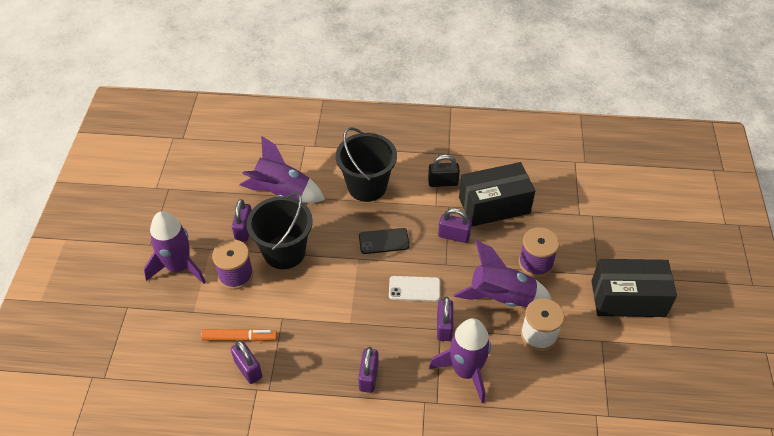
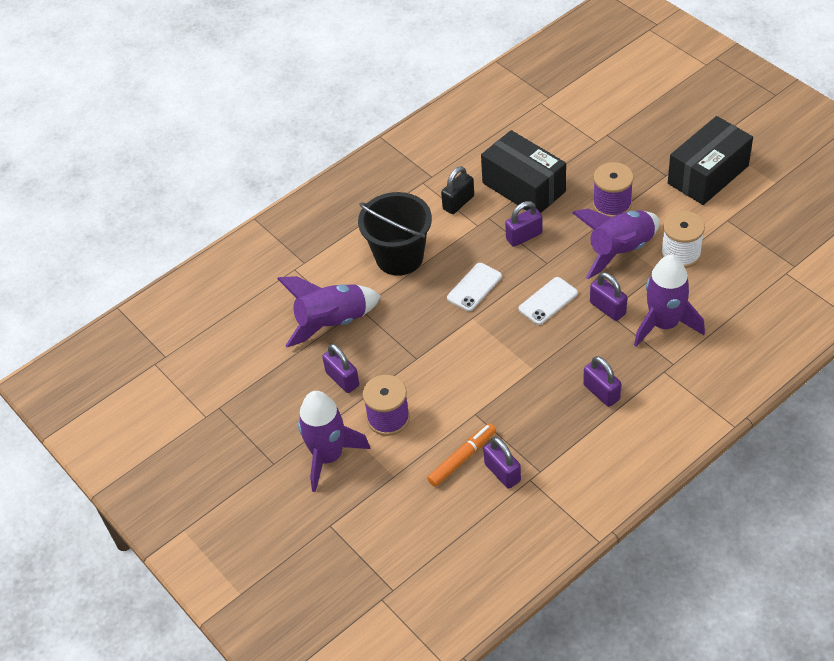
camera: 40 degrees left, 0 degrees up
(248, 369) = (502, 472): purple padlock -> purple padlock turned 45 degrees clockwise
(284, 252) = (404, 365): black bucket -> none
(384, 241) = (474, 287): black phone -> white phone
(494, 205) = (523, 187): black box -> black box turned 75 degrees counterclockwise

